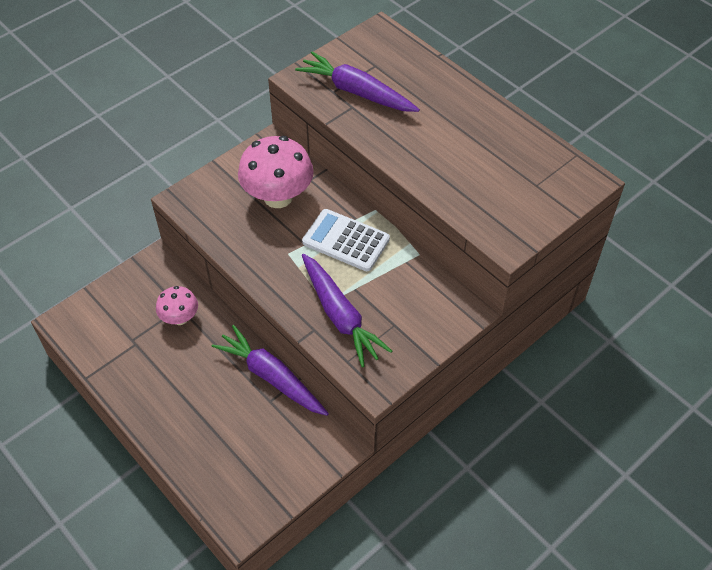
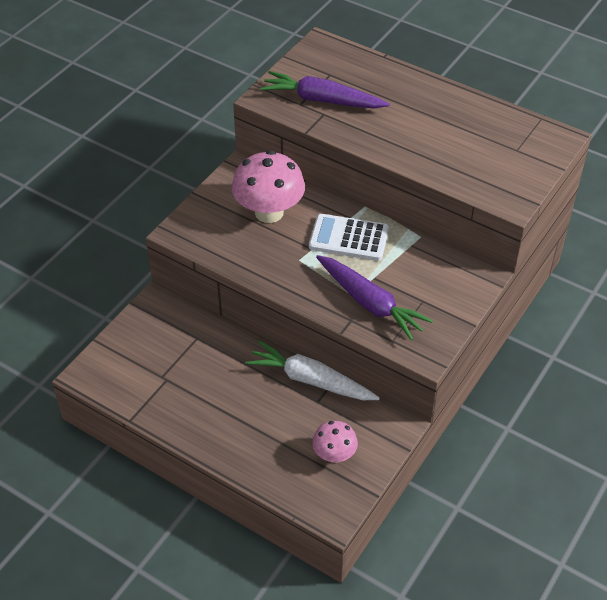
camera: 15 degrees left, 5 degrees down
(180, 318) = (201, 347): pink mushroom -> pink mushroom (334, 455)
(271, 377) = (310, 380): purple carrot -> white carrot

